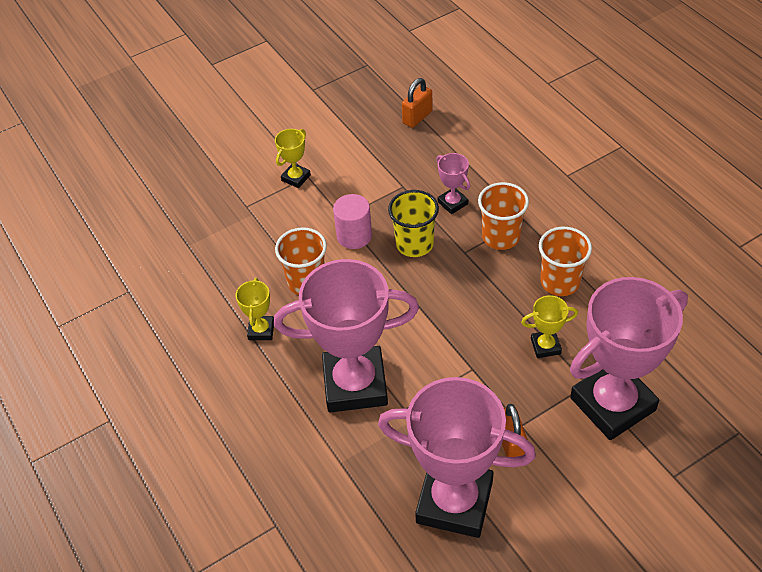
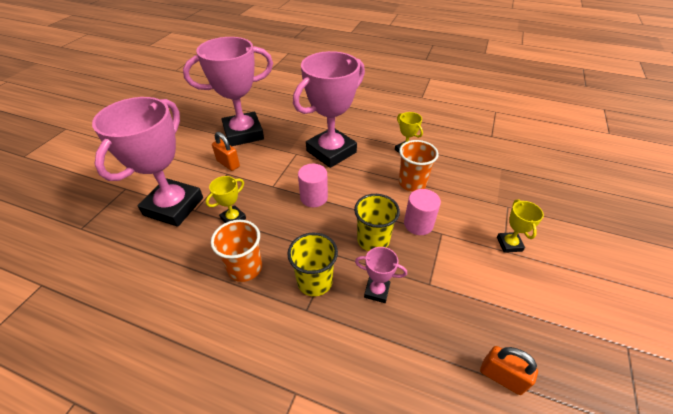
camera: 140 degrees right, 5 degrees down
(417, 117) = (501, 377): orange padlock -> orange padlock turned 60 degrees counterclockwise
(435, 324) = (314, 197): none -> pink cylinder
(501, 237) = (314, 281): orange cup -> yellow cup

